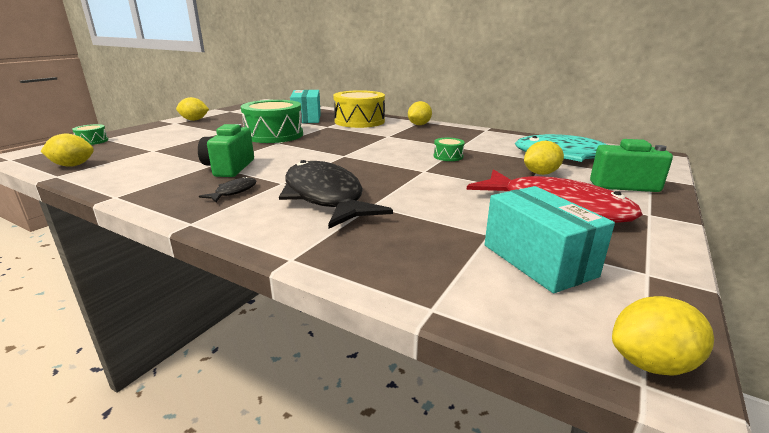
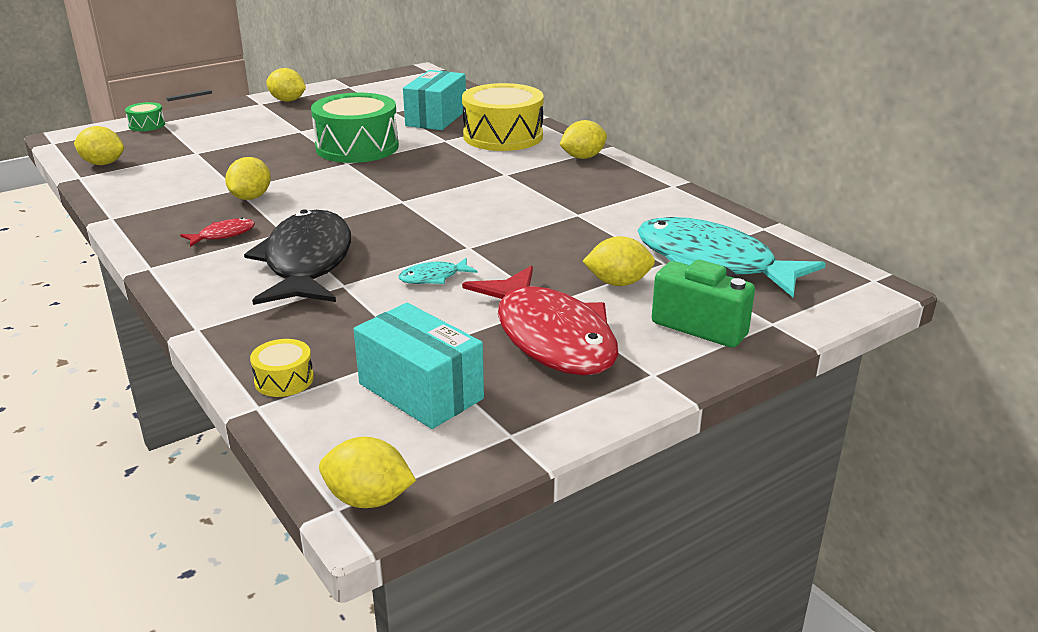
camera: 25 degrees right, 5 degrees up
(229, 168) = (251, 197): green camera -> yellow lemon
(233, 192) = (223, 235): black fish -> red fish
(423, 280) = (284, 380): none -> yellow drum
(429, 190) = (433, 277): none -> turquoise fish
(448, 156) = (535, 228): green drum -> none
(538, 260) = (420, 391): turquoise box -> turquoise box turned 45 degrees counterclockwise

